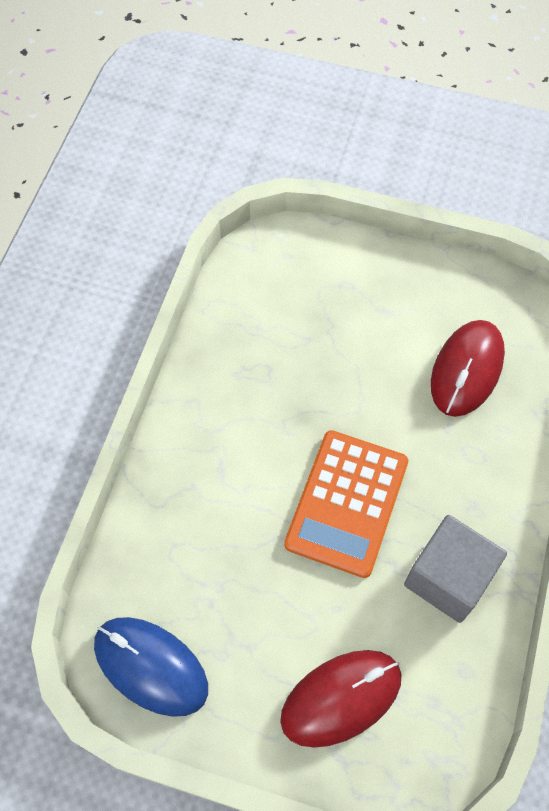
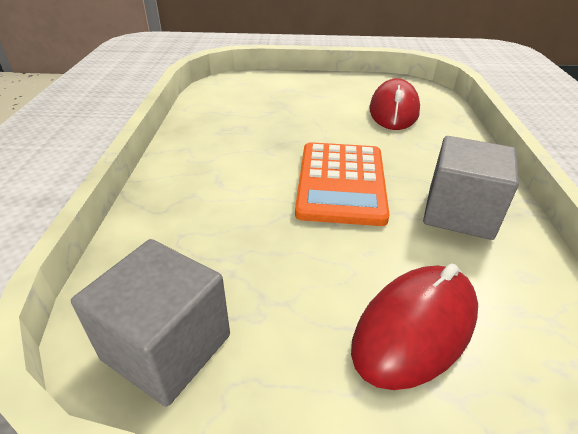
camera: 15 degrees left, 25 degrees down
(150, 666) = (167, 347): blue mouse -> grey cube

